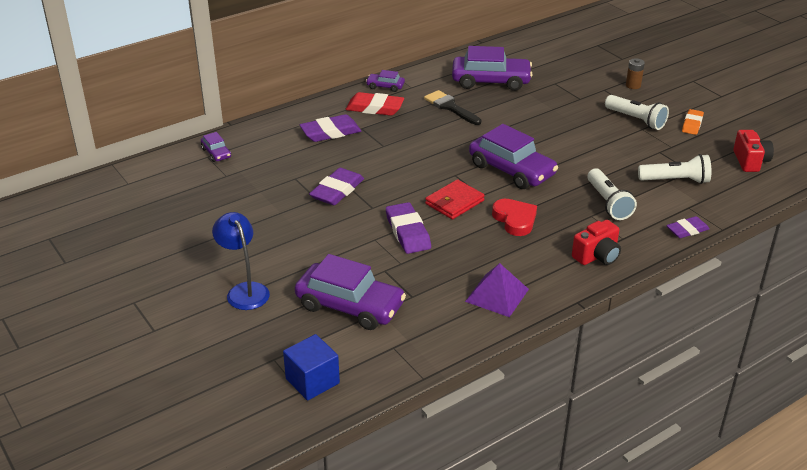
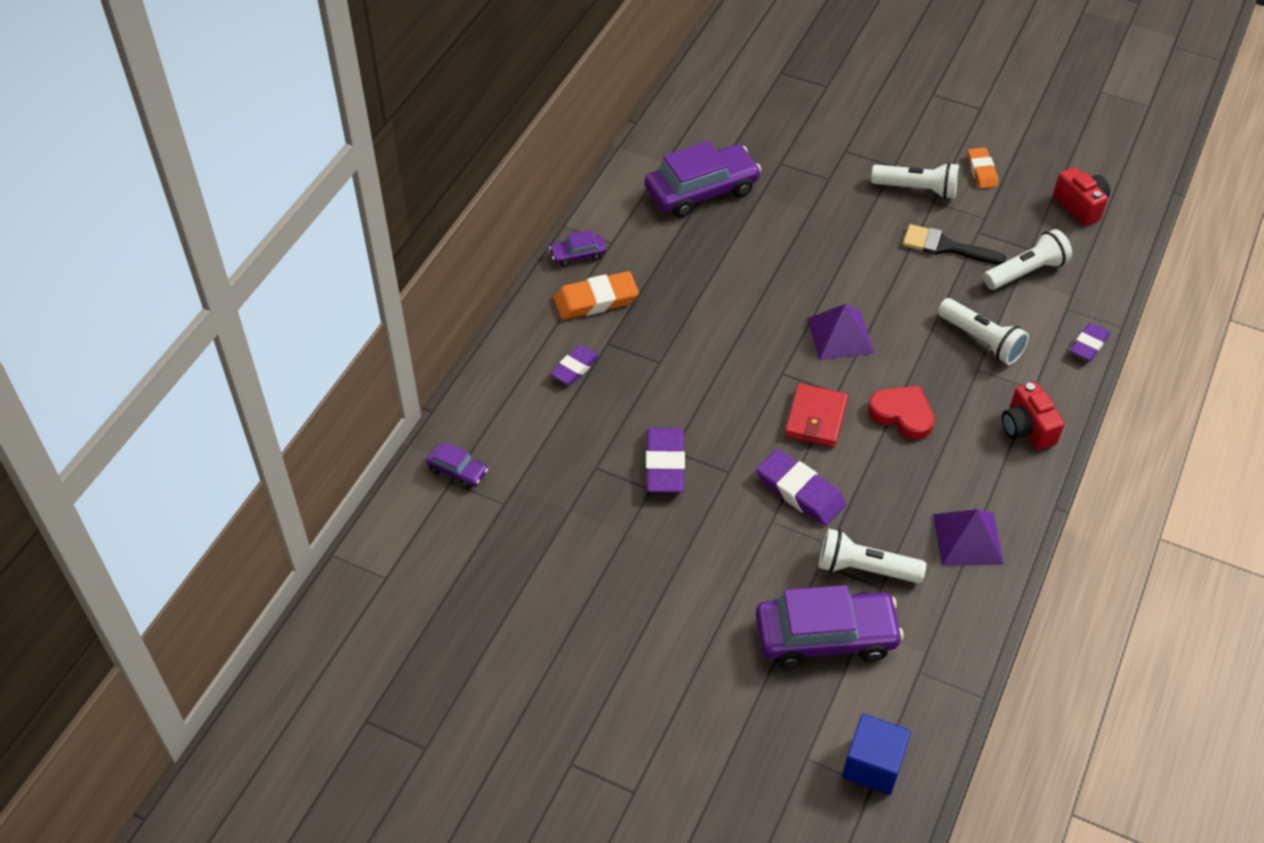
camera: 30 degrees left, 15 degrees up
(244, 290) = (688, 676): blue lamp -> none
(330, 132) = (575, 368): purple eraser -> purple eraser, size x0.64
(375, 108) = (596, 300): red eraser -> orange eraser
(410, 283) = (864, 569): none -> white flashlight
(450, 107) = (688, 258): black brush -> black brush (945, 247)
(511, 170) = (840, 335): purple car -> purple pyramid
(597, 256) = (1027, 428): red camera -> red camera turned 135 degrees clockwise
(633, 85) = (872, 130): brown battery -> none

